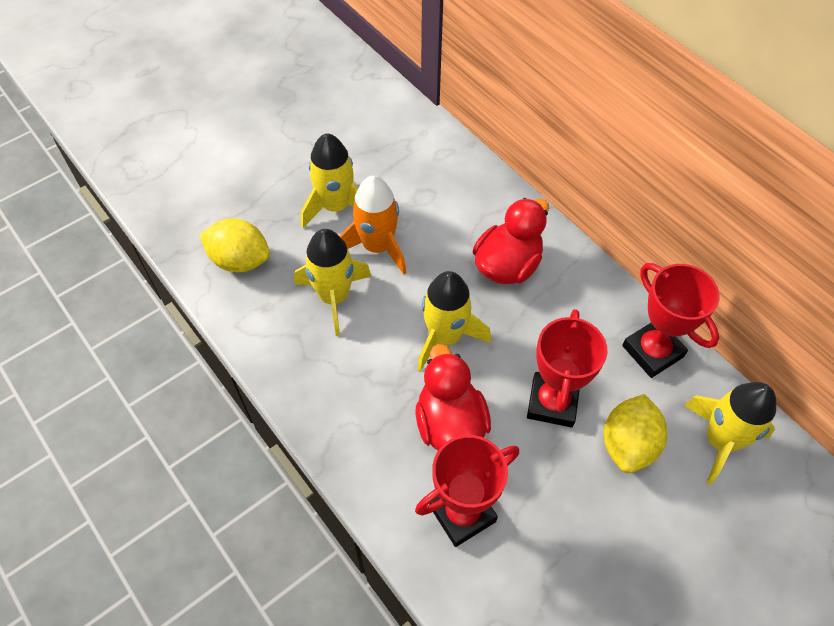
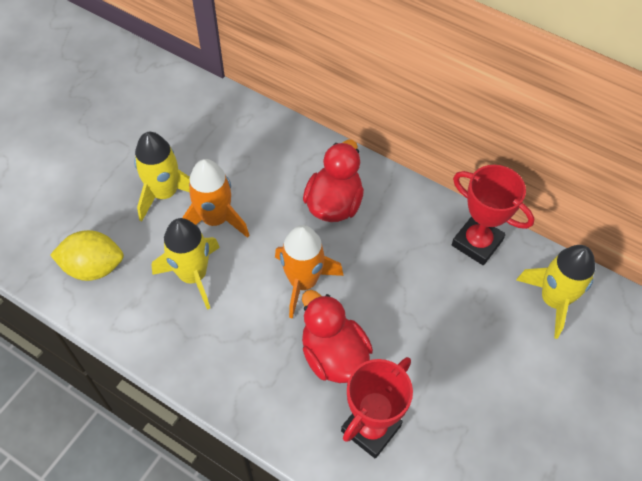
camera: 20 degrees left, 0 degrees up
(445, 337) = (303, 282): yellow rocket -> orange rocket
(552, 402) = (412, 310): red trophy -> none
(628, 444) = (484, 326): yellow lemon -> none

